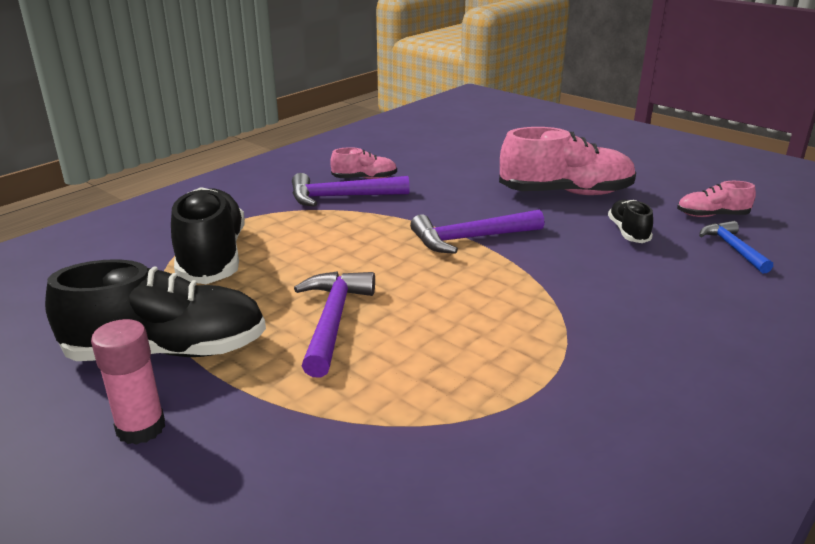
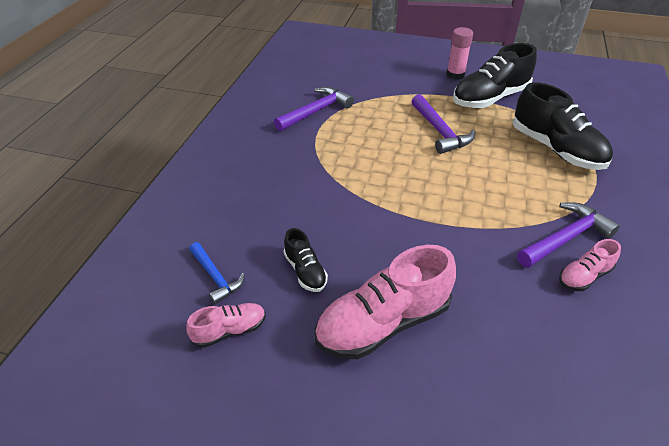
camera: 155 degrees right, 15 degrees up
(470, 239) = (421, 219): purple hammer -> purple hammer (316, 111)

